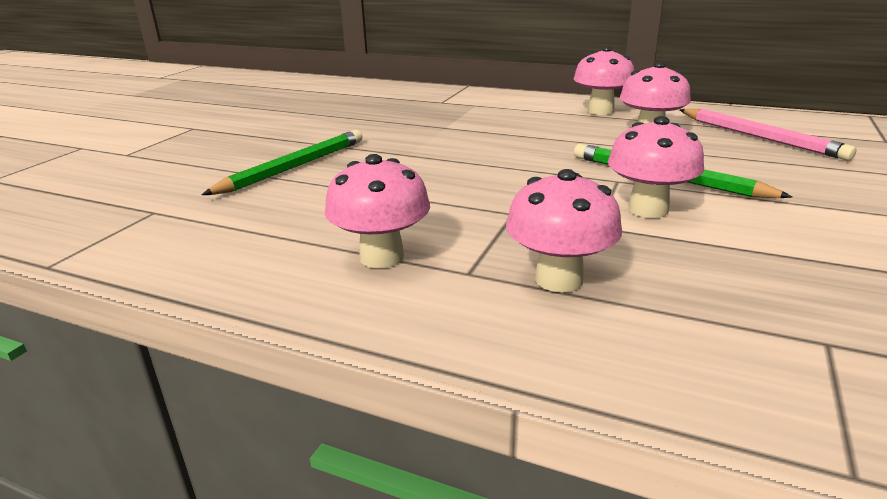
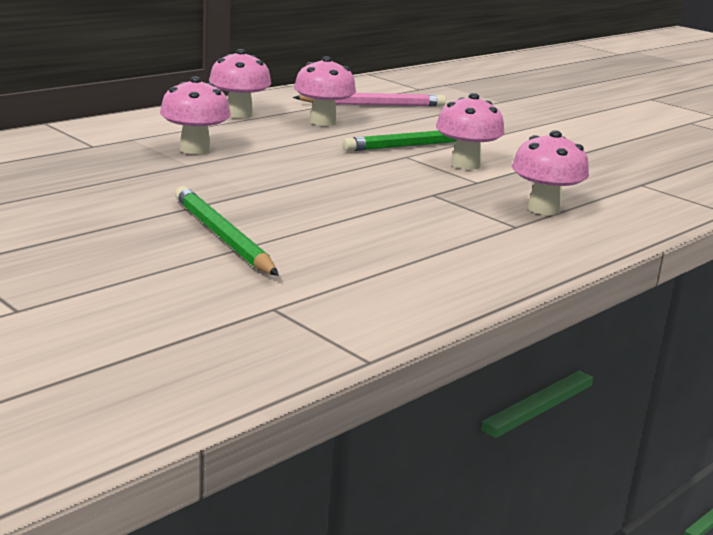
camera: 70 degrees left, 5 degrees down
(382, 257) = (472, 242): pink mushroom -> pink mushroom (195, 149)

